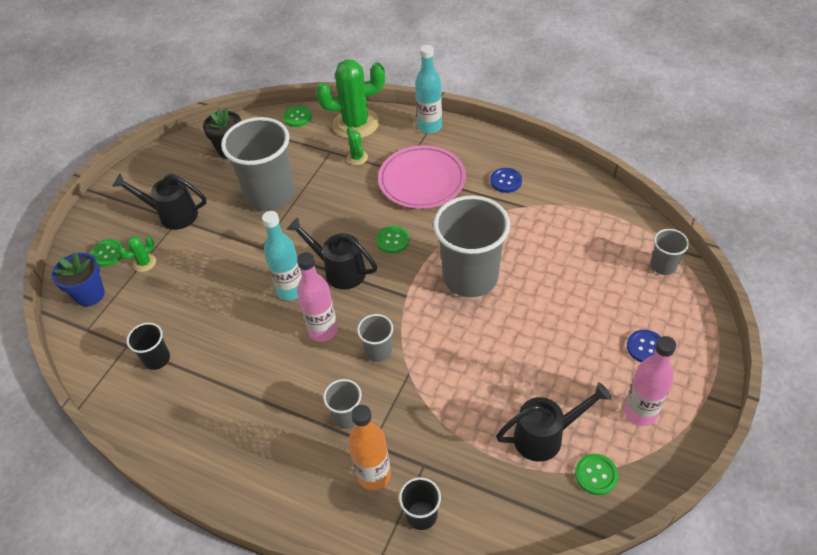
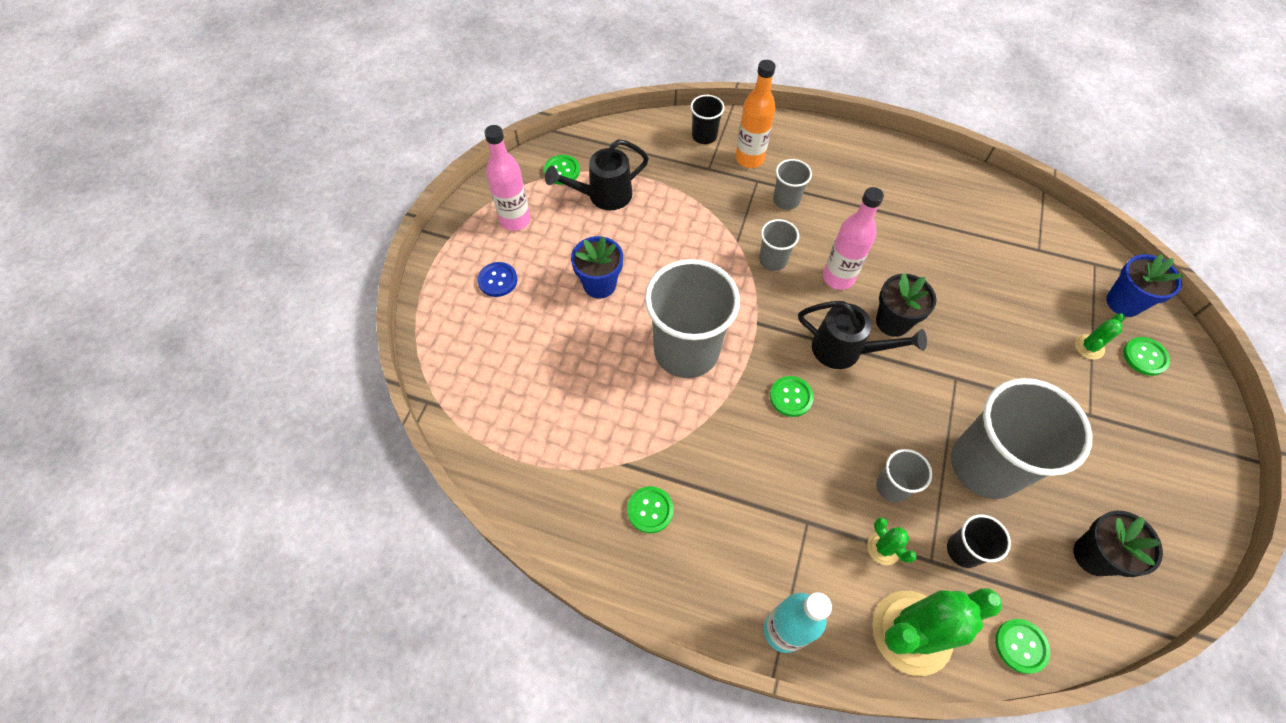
camera: 170 degrees right, 10 degrees up
(157, 359) = (998, 238): black cup -> black cup (963, 550)
(172, 215) = (1102, 422): black watering can -> none
(291, 290) = (892, 322): turquoise bottle -> black flower pot
(422, 180) = (773, 505): pink plate -> none
(506, 181) = (650, 510): blue button -> green button
(546, 337) = (599, 284): none -> blue flower pot
(663, 266) = (456, 379): grey cup -> grey cup (892, 486)

